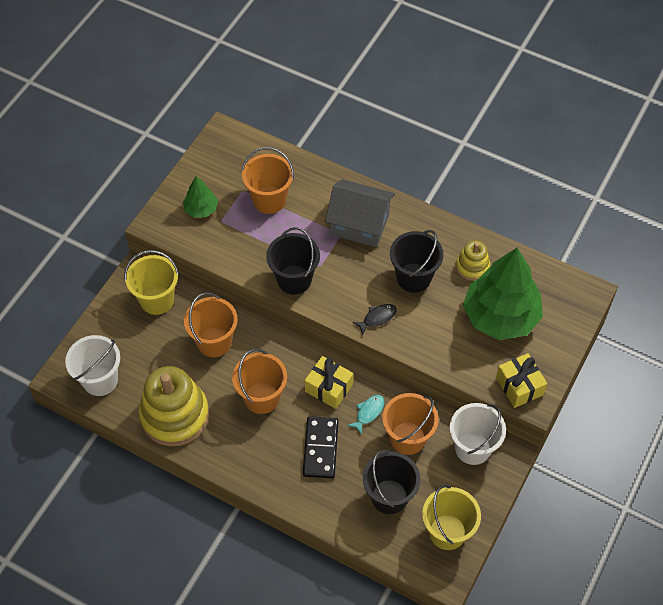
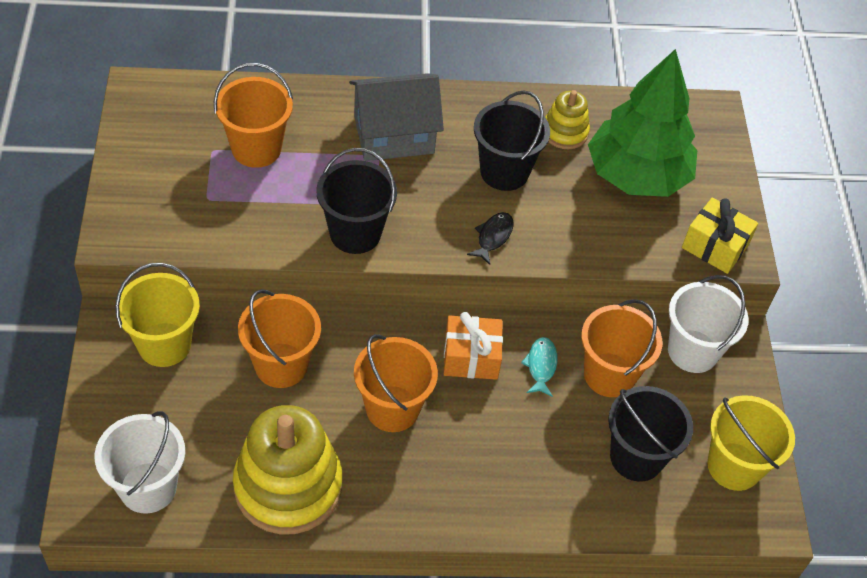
camera: 35 degrees left, 5 degrees down
(201, 209) = (169, 194): green tree -> none
(320, 448) = (512, 438): black domino -> none
(329, 388) = (471, 357): yellow gift -> orange gift

